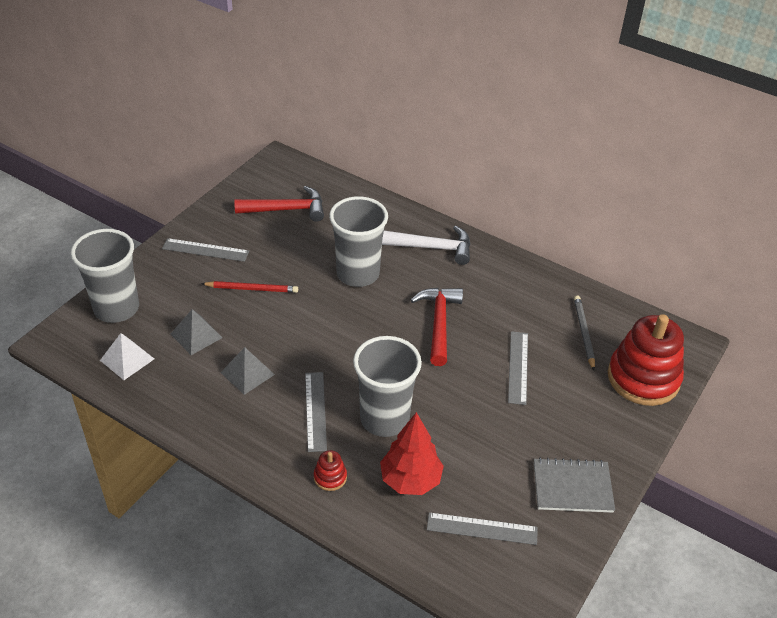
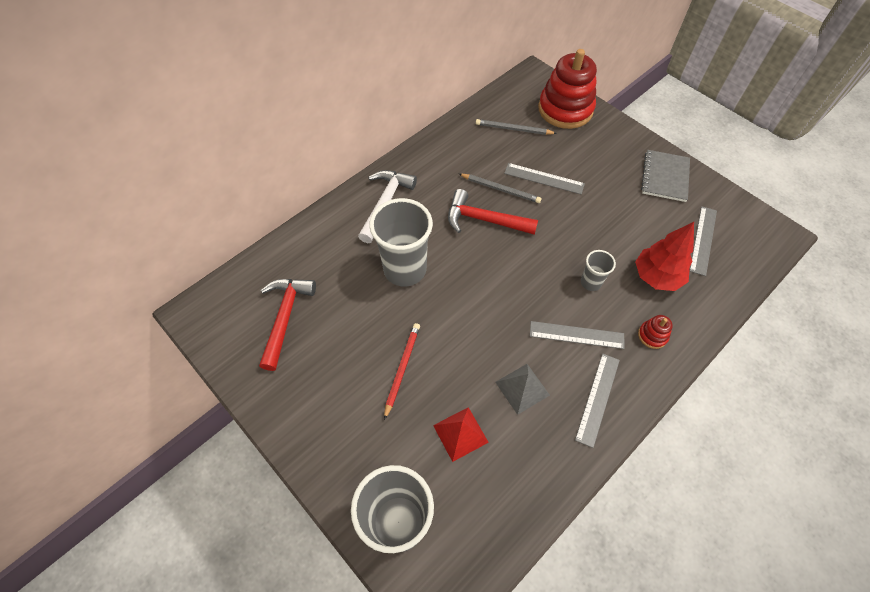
camera: 75 degrees left, 15 degrees up
(127, 359) = (484, 513): white pyramid -> none
(196, 335) = (460, 433): grey pyramid -> red pyramid
(205, 250) = (325, 410): grey ruler -> grey ruler (597, 398)
(384, 419) = (590, 282): grey cup -> grey cup, size x0.49
(486, 331) = (500, 189): none -> grey pencil

